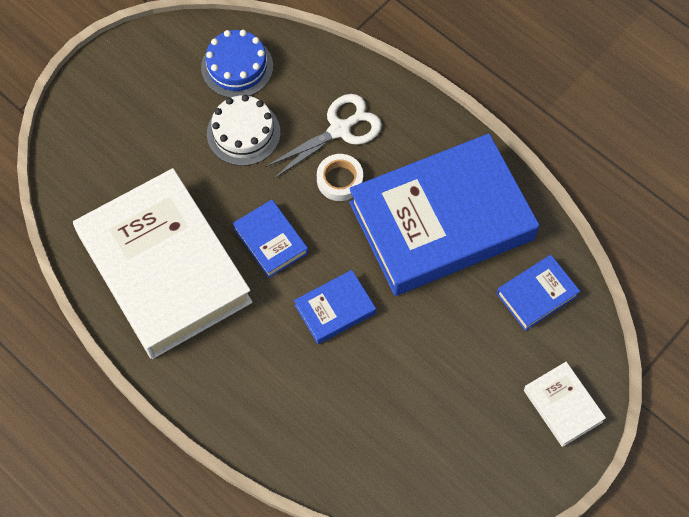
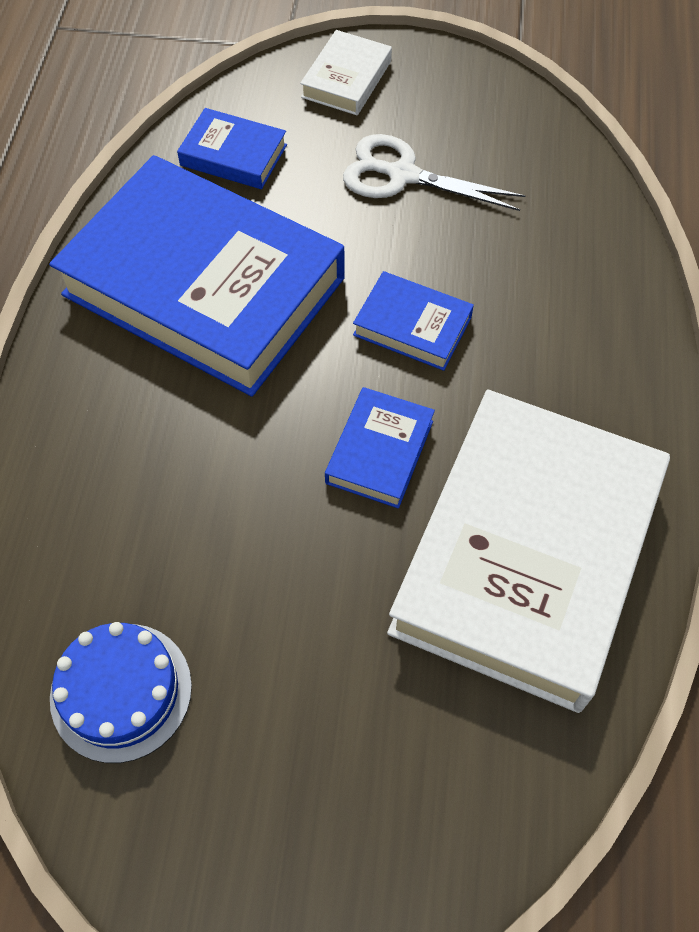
camera: 125 degrees left, 5 degrees down
(243, 133) = (236, 599): white cake -> none
(340, 129) = (143, 475): white scissors -> white scissors (402, 175)
(340, 180) = (226, 427): white tape -> none

